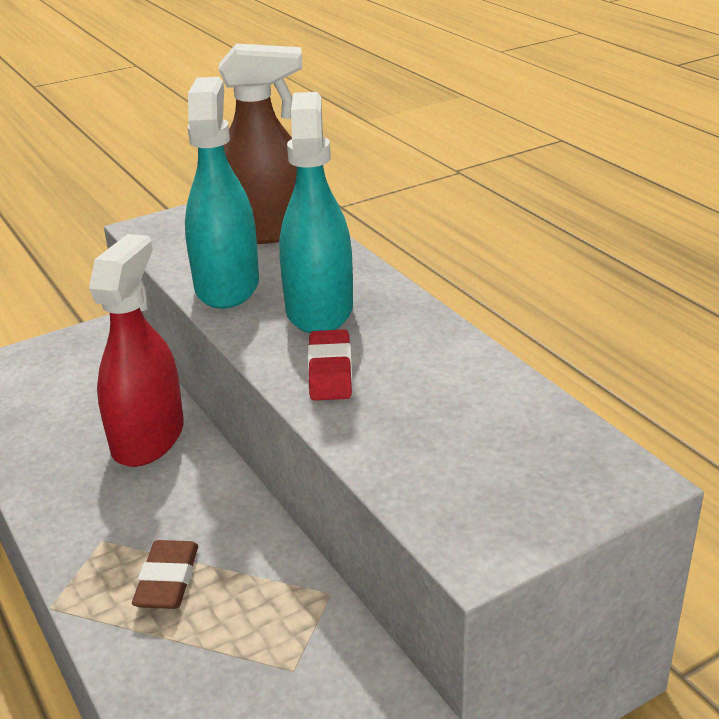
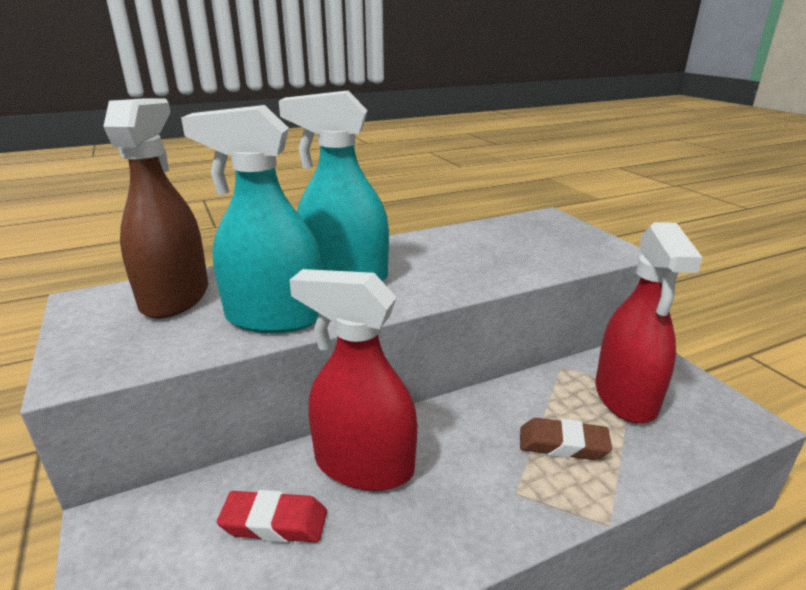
camera: 85 degrees left, 5 degrees down
(261, 656) = (625, 397): none -> red spray bottle
(330, 372) = (438, 278): red eraser -> red eraser (274, 522)

